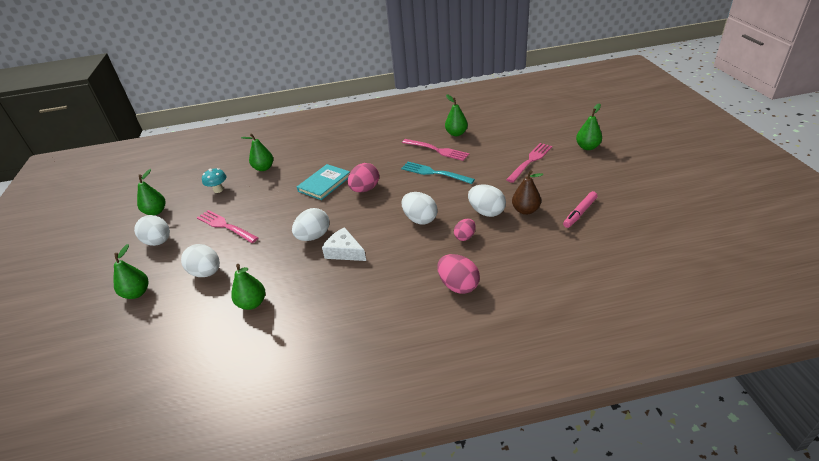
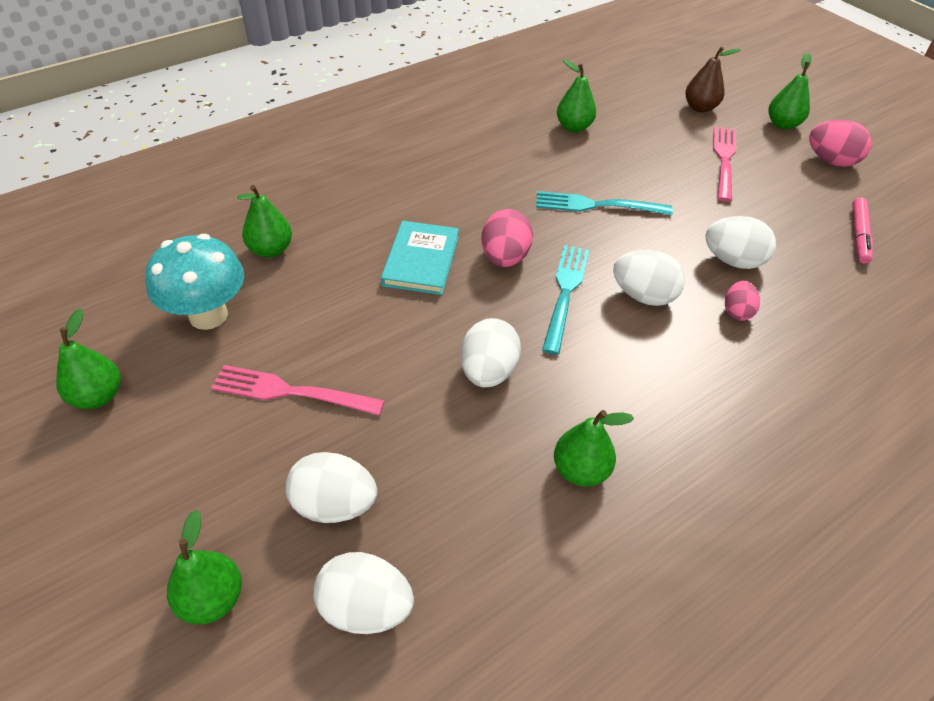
camera: 30 degrees left, 10 degrees up
(158, 242) = (164, 465): white egg -> white egg (365, 607)
(218, 190) = (208, 315): turquoise mushroom -> turquoise mushroom, size x1.82
(252, 303) = (484, 541): green pear -> green pear (580, 470)
(344, 251) = (568, 387): white cheese -> none
(380, 210) = (565, 293): none -> turquoise fork
(437, 150) = (567, 162): pink fork -> none
(458, 285) = (797, 401): pink egg -> pink egg (831, 161)
(525, 210) = (785, 246): brown pear -> brown pear (700, 108)

